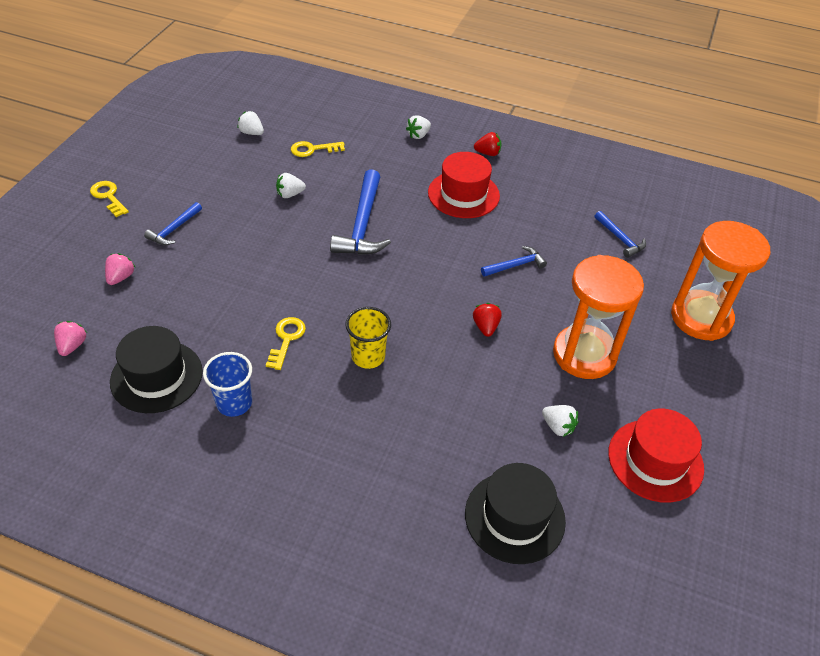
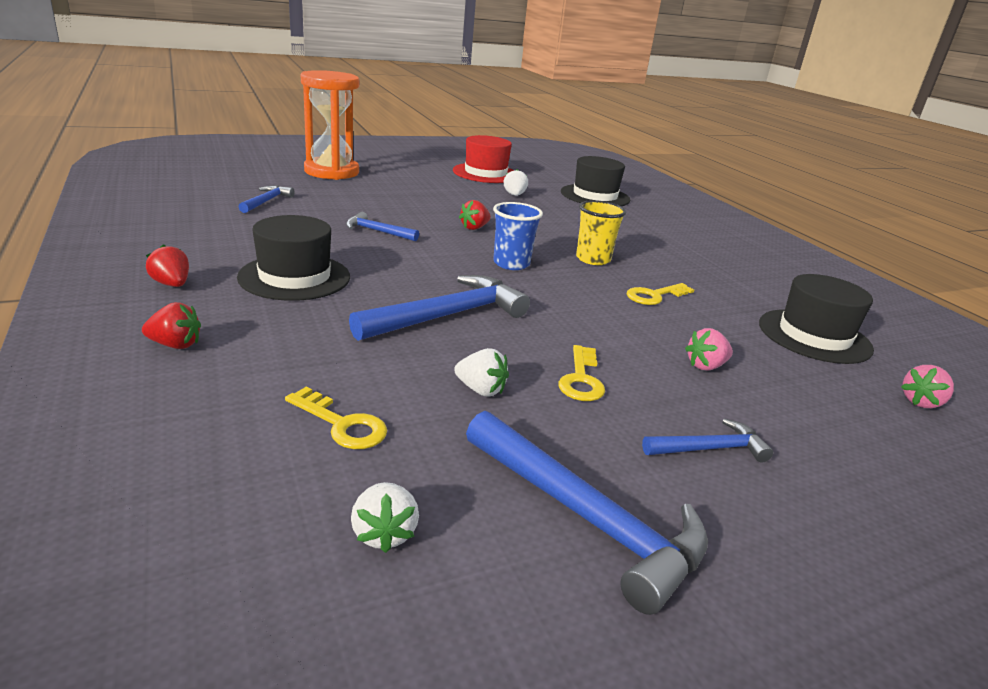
camera: 135 degrees left, 20 degrees down
(108, 197) = (820, 588): yellow key -> yellow key (581, 379)
(121, 277) = (832, 435): pink strawberry -> pink strawberry (706, 366)
(199, 172) = (587, 517): none -> blue hammer
(234, 403) = (741, 292): blue cup -> blue cup (511, 264)
(418, 135) = (175, 345): white strawberry -> red strawberry
(463, 194) = (294, 277): red hat -> black hat
(584, 354) = (437, 196): orange hourglass -> none

